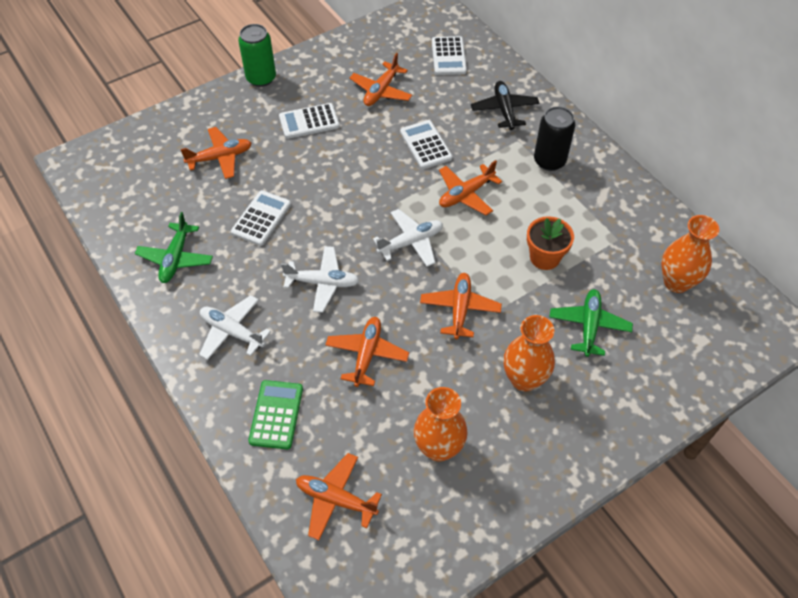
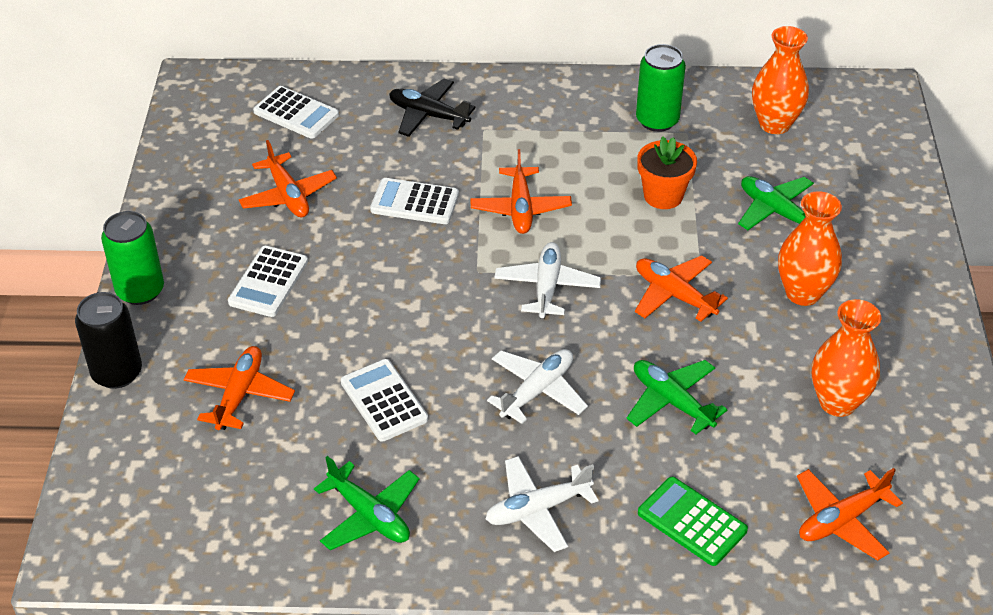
camera: 55 degrees left, 10 degrees down
(367, 354) = (672, 401): orange plane -> green plane
(549, 161) = (537, 122): black can -> black can (117, 373)
(613, 218) = (657, 120): none -> green can

